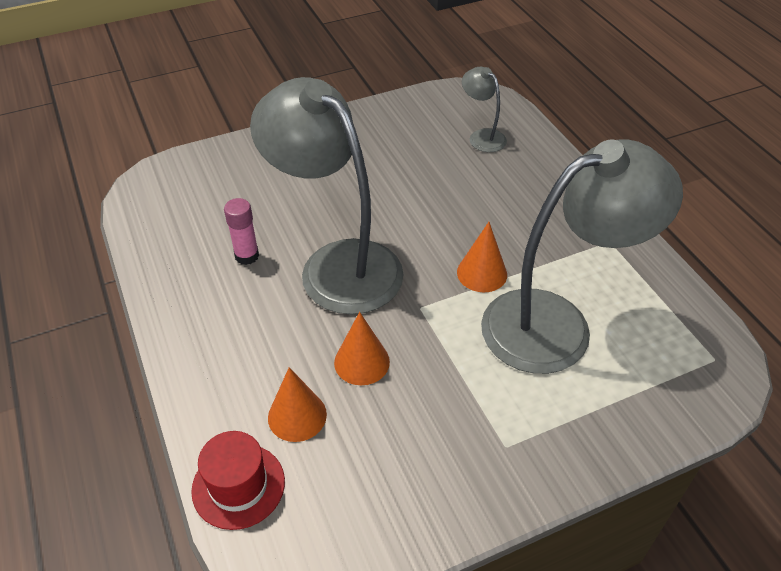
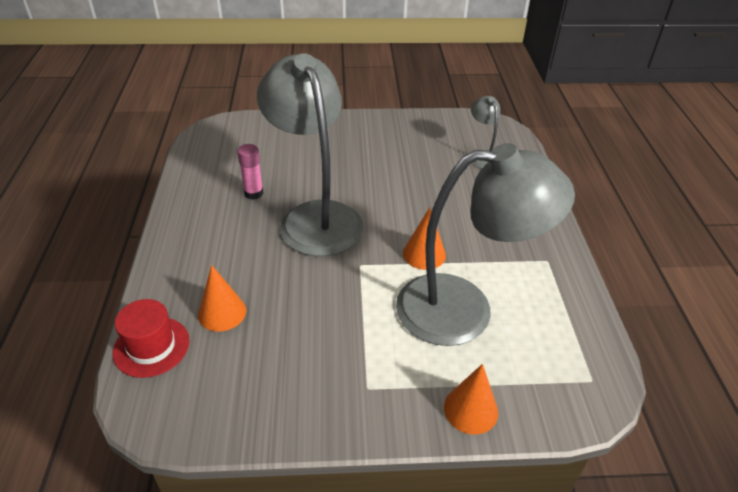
camera: 20 degrees right, 5 degrees down
(362, 362) = (292, 290): orange cone -> orange cone (471, 409)

